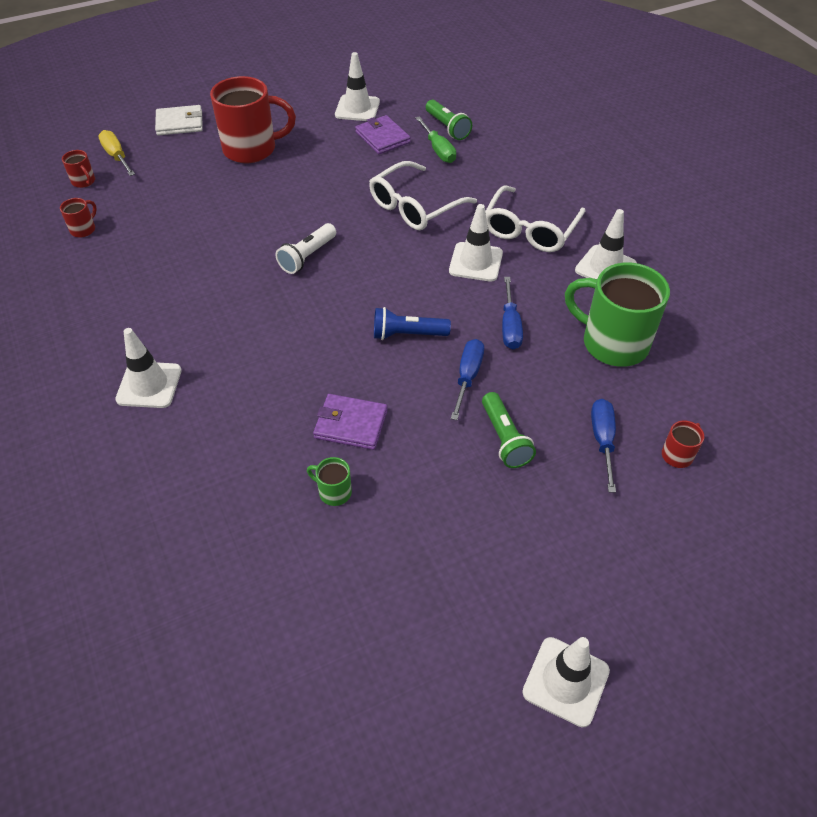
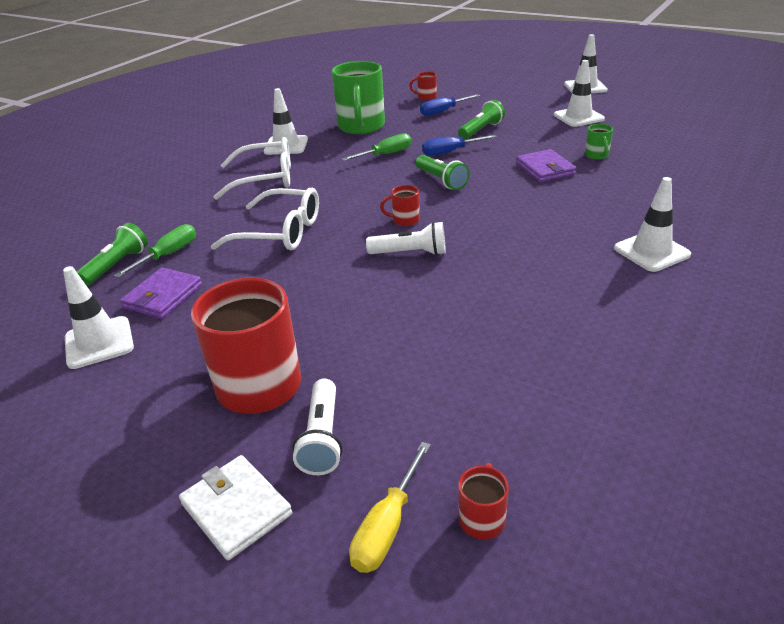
camera: 120 degrees left, 15 degrees down
(83, 229) = (563, 434): red mug -> red mug (405, 220)
(186, 157) = (322, 438): none -> white flashlight
(407, 334) = (441, 180): blue flashlight -> green flashlight
(476, 262) = (330, 184): white traffic cone -> white traffic cone (578, 117)
(510, 326) = (385, 154): blue screwdriver -> green screwdriver

